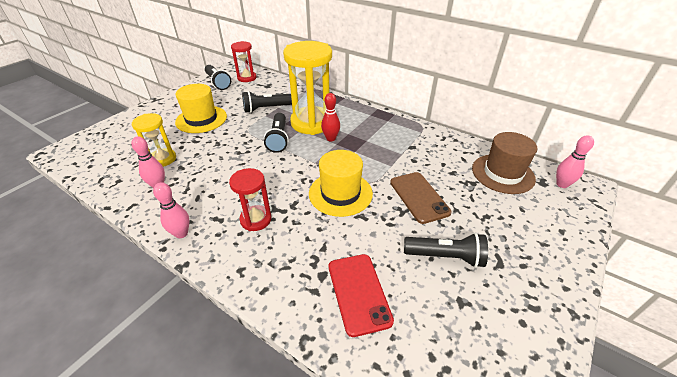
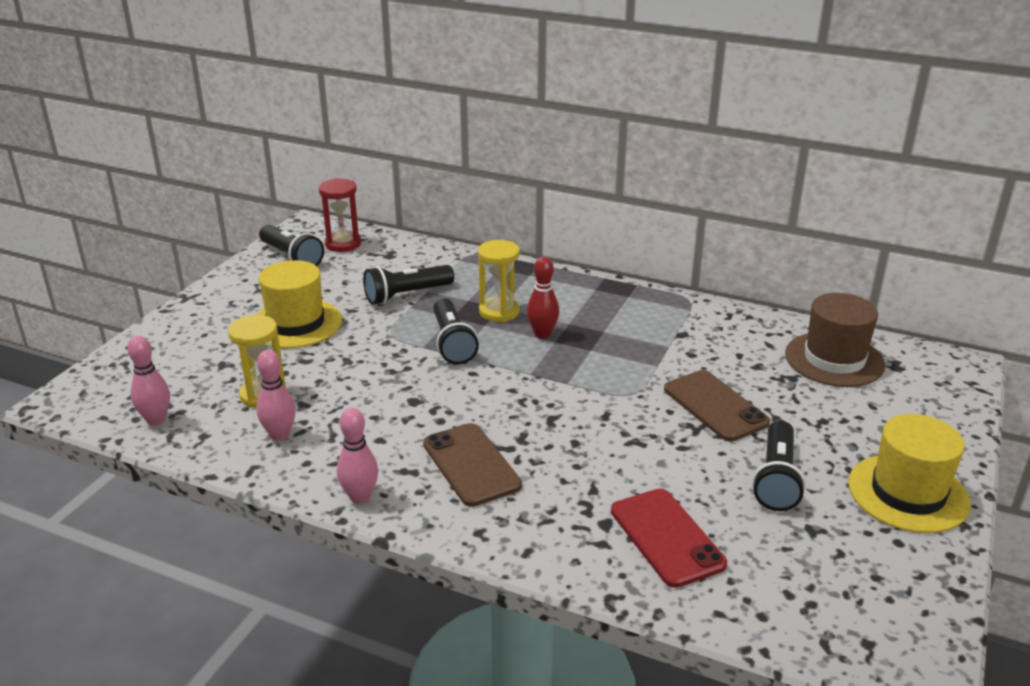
camera: 10 degrees left, 10 degrees down
(256, 219) = (471, 465): red hourglass -> brown phone
(312, 123) = (499, 312): yellow hourglass -> yellow hourglass, size x0.54
(340, 193) = (591, 414): yellow hat -> yellow hat (908, 493)
(445, 257) = (776, 479): black flashlight -> black flashlight turned 105 degrees clockwise
(562, 184) = (924, 366): pink bowling pin -> pink bowling pin (156, 420)

